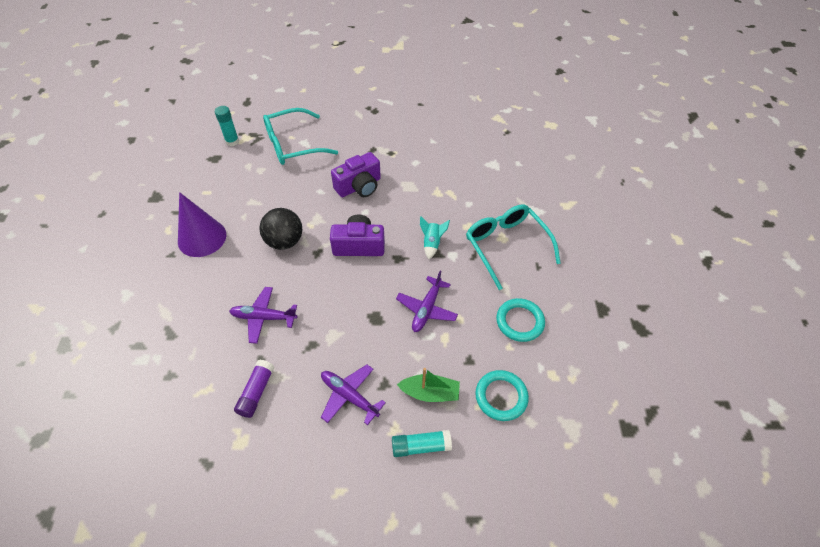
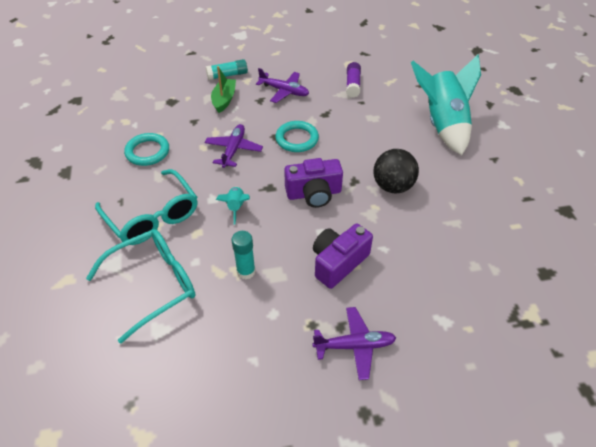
camera: 170 degrees right, 5 degrees down
(189, 305) = (442, 124): none -> turquoise rocket
(202, 238) = (478, 177): purple cone -> none
(232, 141) = (545, 304): turquoise glue stick -> turquoise glue stick (246, 271)
(263, 317) = (374, 125): purple plane -> purple plane (355, 345)
(293, 145) = (458, 314): turquoise glasses -> turquoise glasses (153, 284)
(430, 393) = (224, 100): green boat -> green boat turned 105 degrees clockwise
(501, 396) = (169, 104): turquoise ring -> turquoise ring (297, 139)

